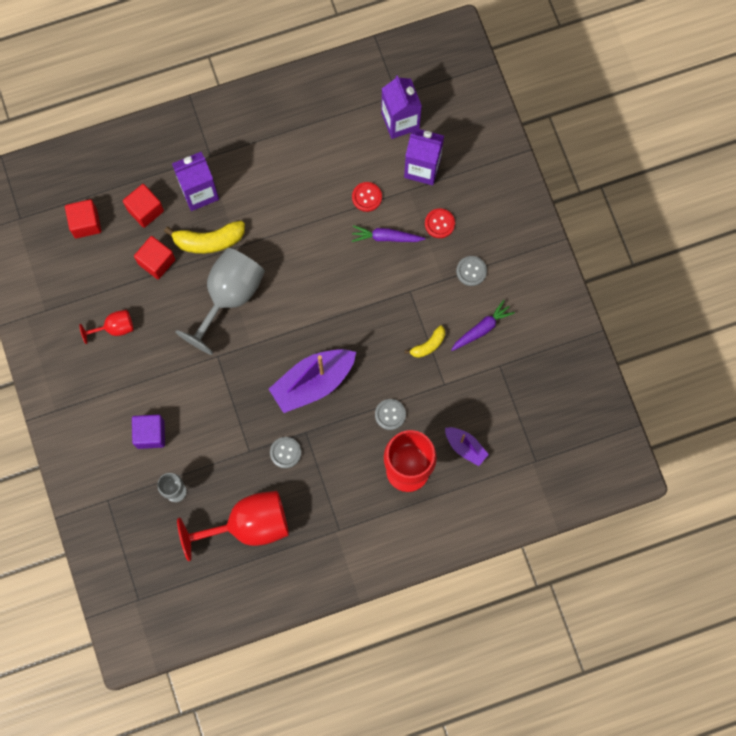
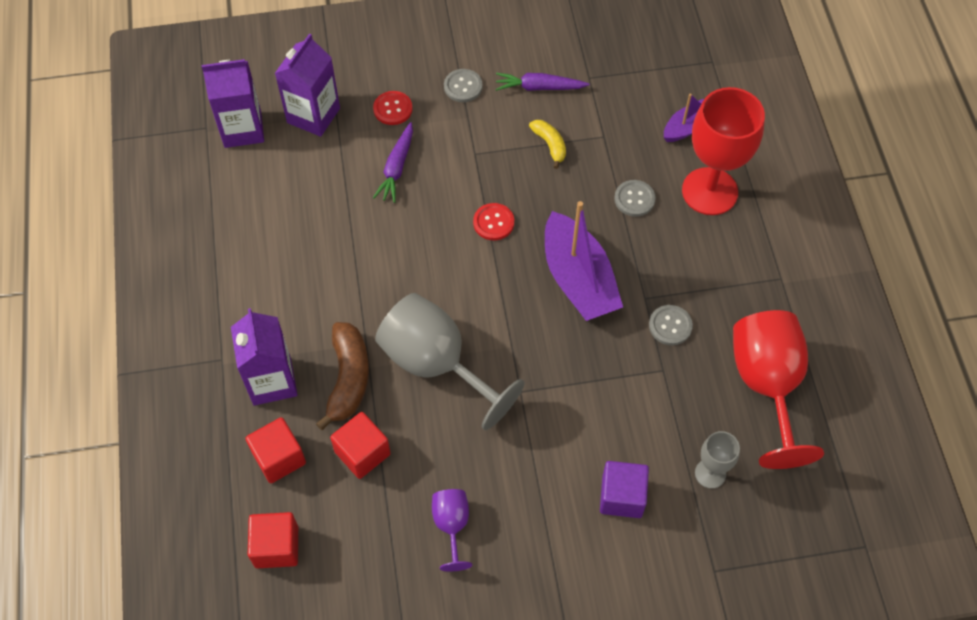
camera: 80 degrees left, 15 degrees down
(114, 328) = (451, 526): red goblet -> purple goblet
(209, 241) = (348, 379): yellow banana -> brown banana
(367, 197) = (336, 181): red button -> red button (493, 222)
(482, 328) = (539, 87): purple carrot -> purple carrot turned 60 degrees counterclockwise

